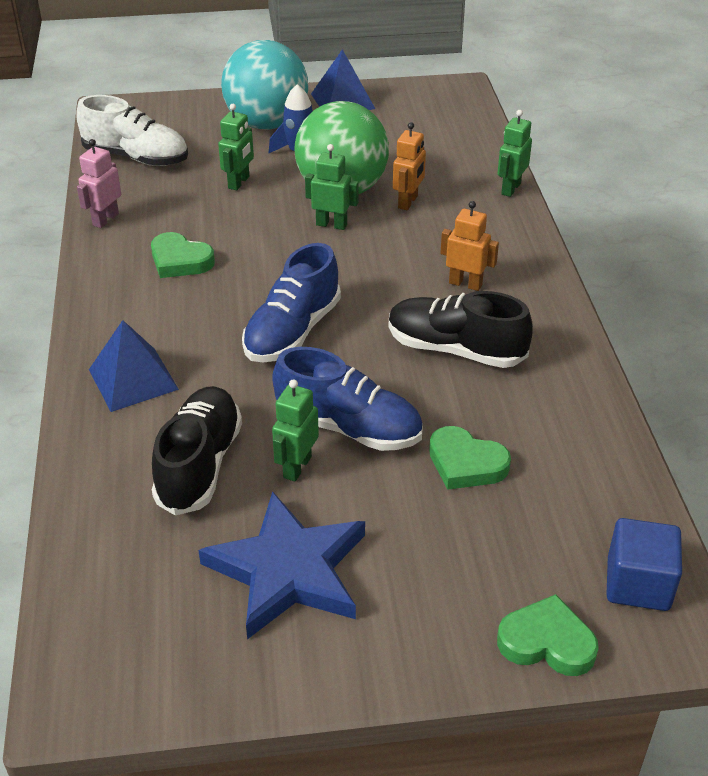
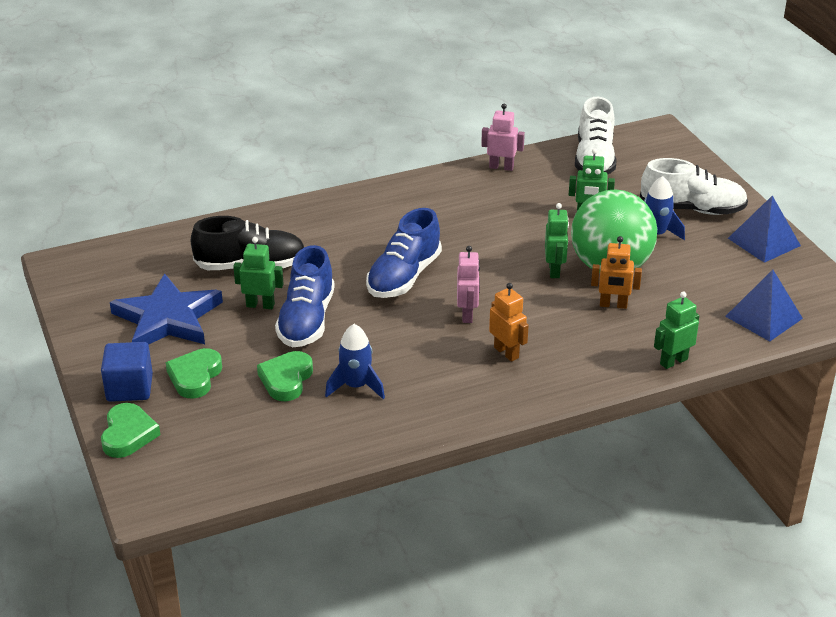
camera: 75 degrees right, 5 degrees down
(133, 379) = (324, 222): blue pyramid -> blue pyramid (764, 317)
(180, 261) = (466, 210): green heart -> green heart (195, 377)
(267, 123) = (692, 209): turquoise ball -> white shoe
(292, 332) = (404, 277): blue shoe -> blue shoe turned 75 degrees counterclockwise
(387, 297) = (467, 314): none -> pink robot
(455, 350) = (415, 358): black shoe -> none
(465, 284) = (506, 352): orange robot -> orange robot turned 45 degrees counterclockwise
(495, 405) = (356, 386): none -> blue rocket
(510, 189) = (673, 361): green robot -> green robot turned 45 degrees counterclockwise
(638, 584) = (187, 474): blue cube -> blue cube (129, 388)

